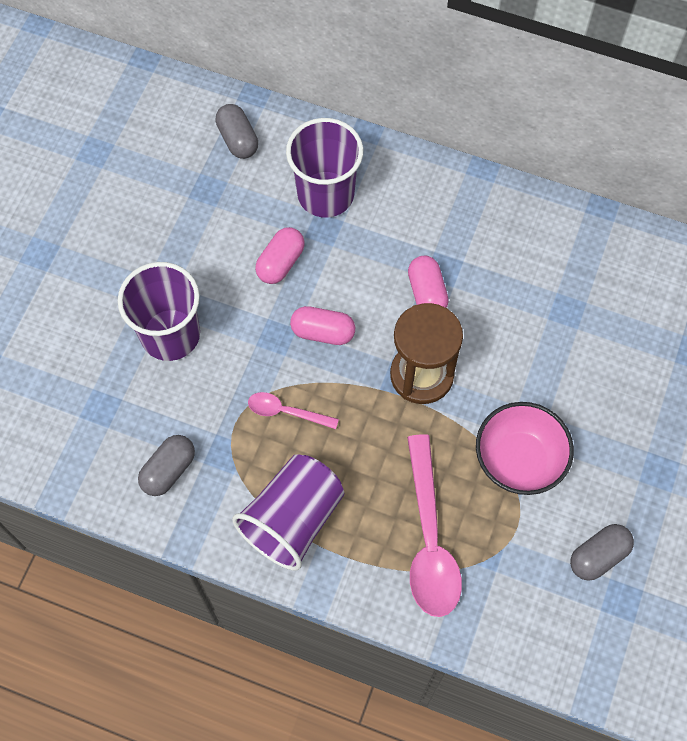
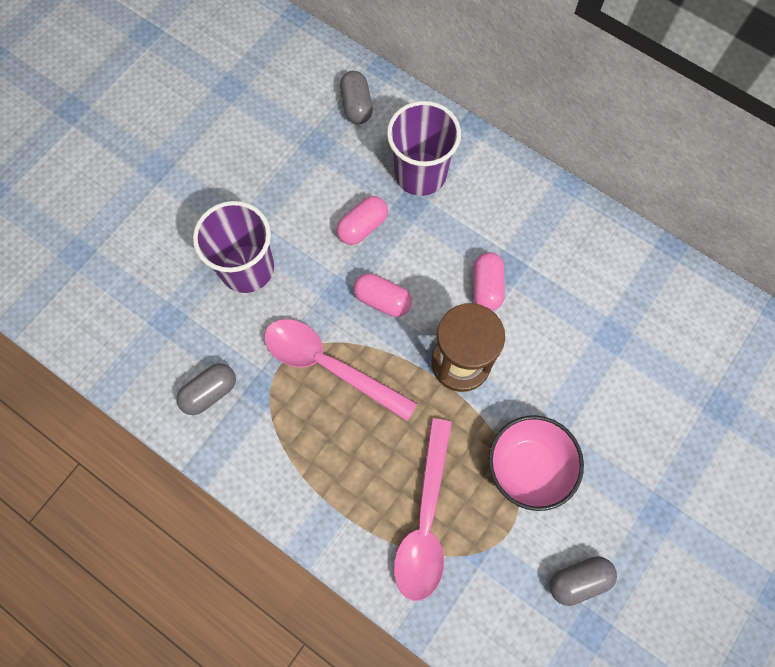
camera: 15 degrees right, 5 degrees up
(286, 412) = (329, 365): pink spoon -> pink spoon, size x1.95
(293, 520) = (306, 468): purple cup -> none

